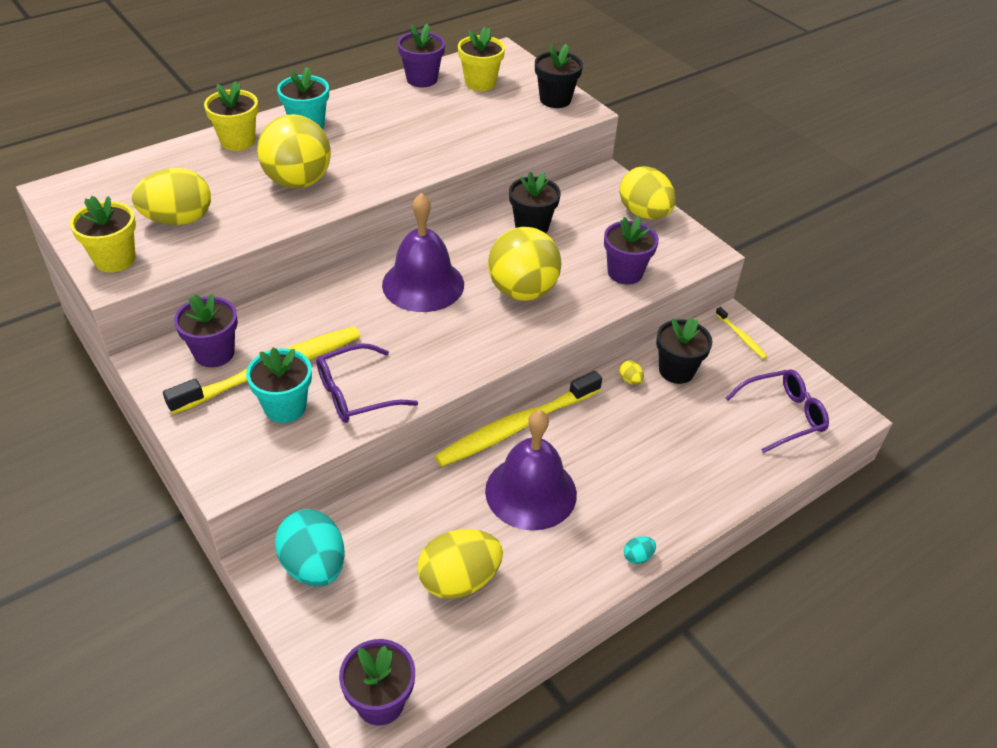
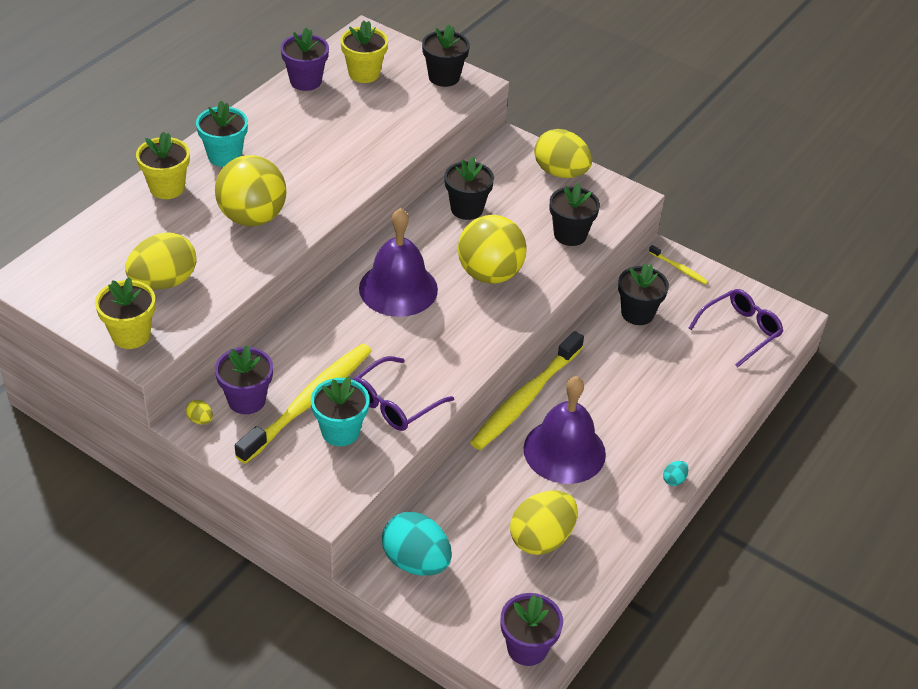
camera: 20 degrees left, 0 degrees up
(625, 273) = (570, 235): purple flower pot -> black flower pot
(630, 380) = (602, 332): yellow egg -> yellow egg (200, 420)

